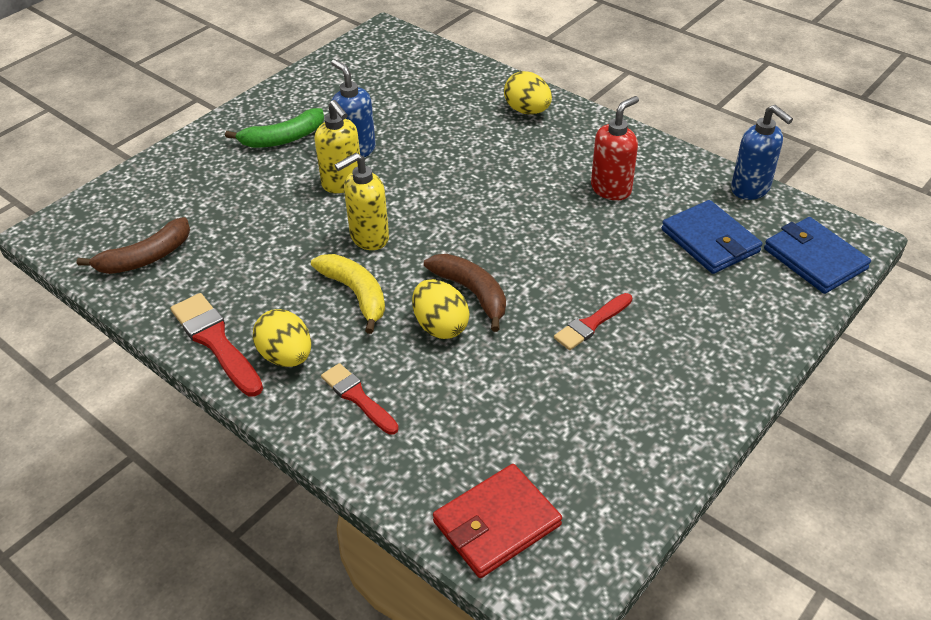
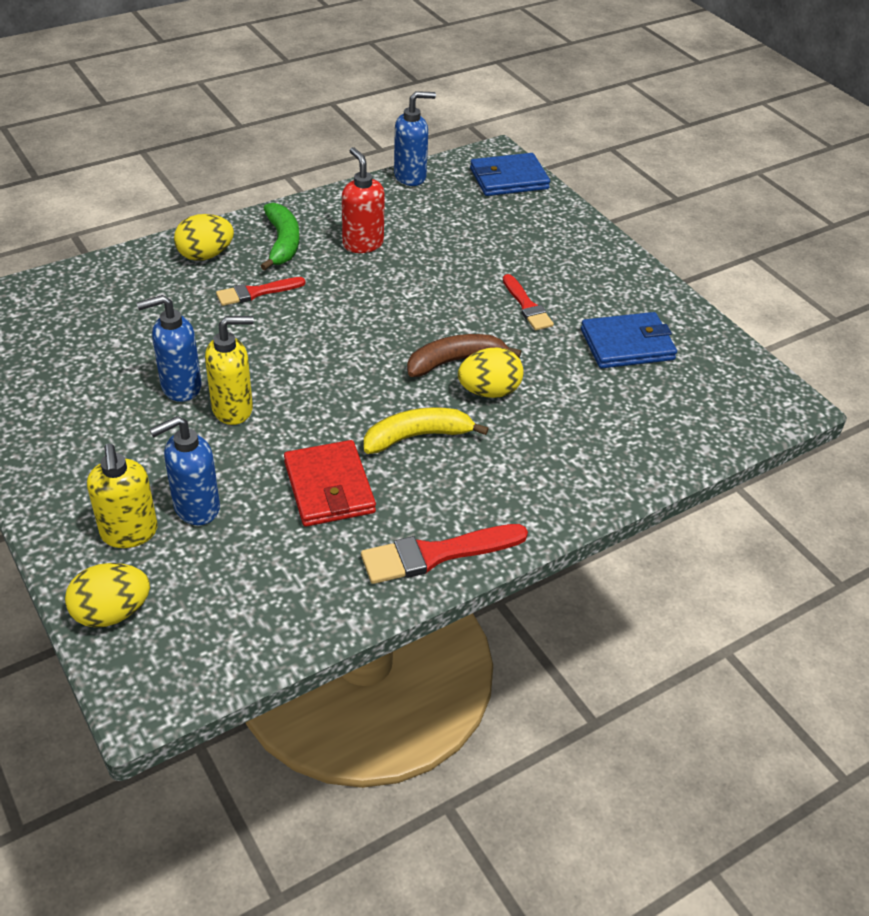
camera: 75 degrees left, 0 degrees up
(145, 257) = (261, 598): brown banana -> none
(227, 199) = (196, 508): none -> blue soap dispenser
(283, 138) = (111, 440): green banana -> green banana (282, 243)
(286, 356) = (482, 503): yellow egg -> yellow egg (112, 613)
(357, 397) = (556, 464): red brush -> red brush (256, 292)
(369, 238) = (337, 409): yellow soap dispenser -> yellow soap dispenser (129, 533)
(497, 523) = (718, 415): red wallet -> red wallet (329, 487)
(710, 241) = (461, 217): blue wallet -> blue wallet (627, 344)

